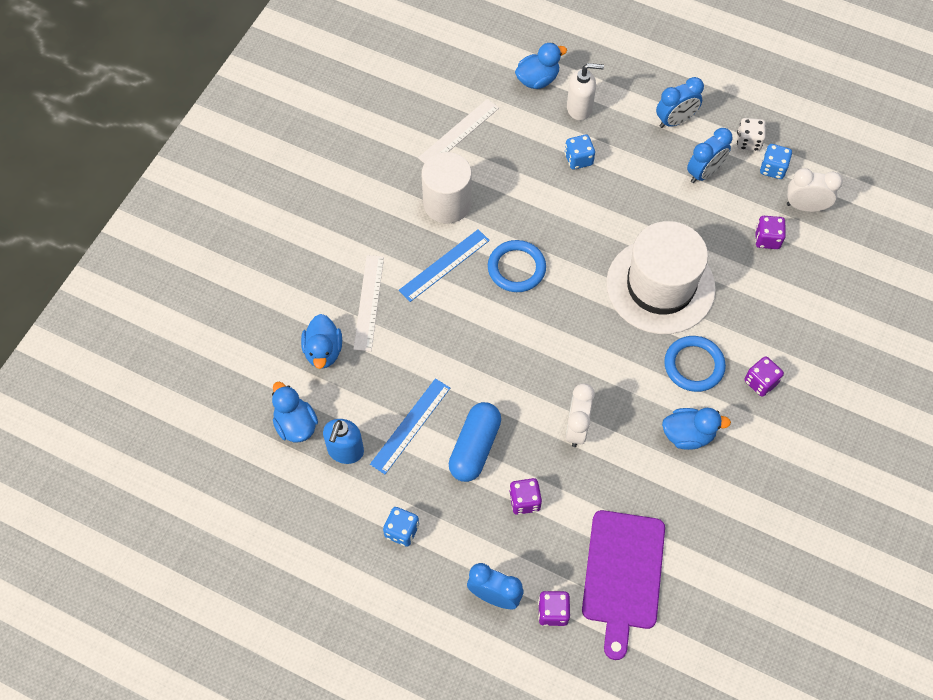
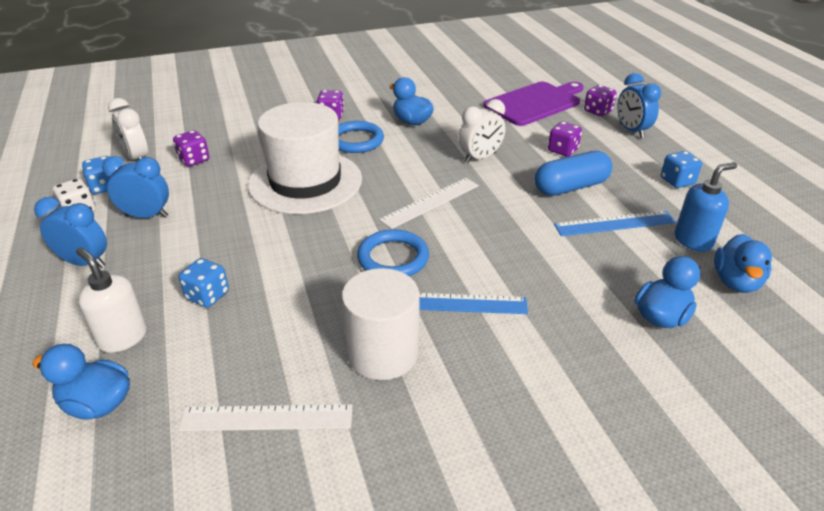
camera: 135 degrees left, 25 degrees down
(369, 302) = (571, 324): white ruler -> white ruler (430, 202)

